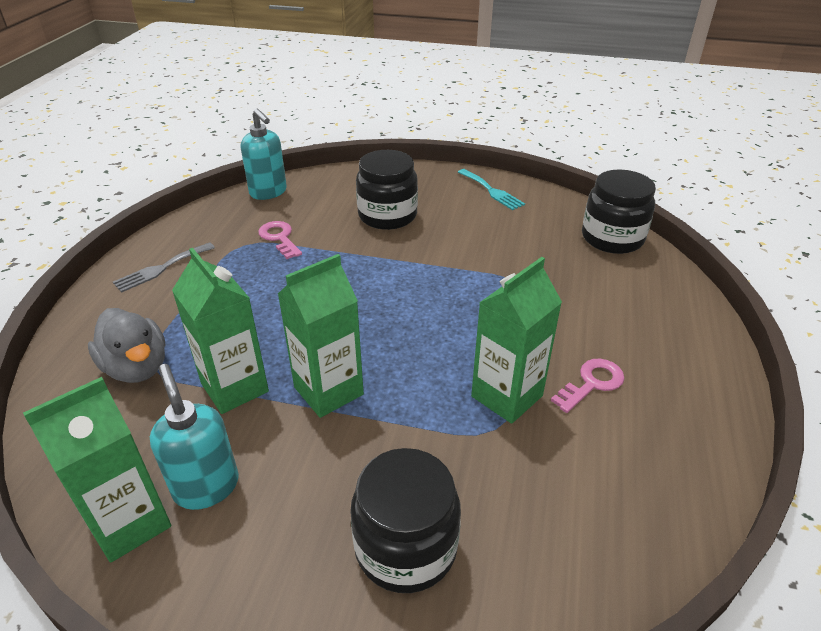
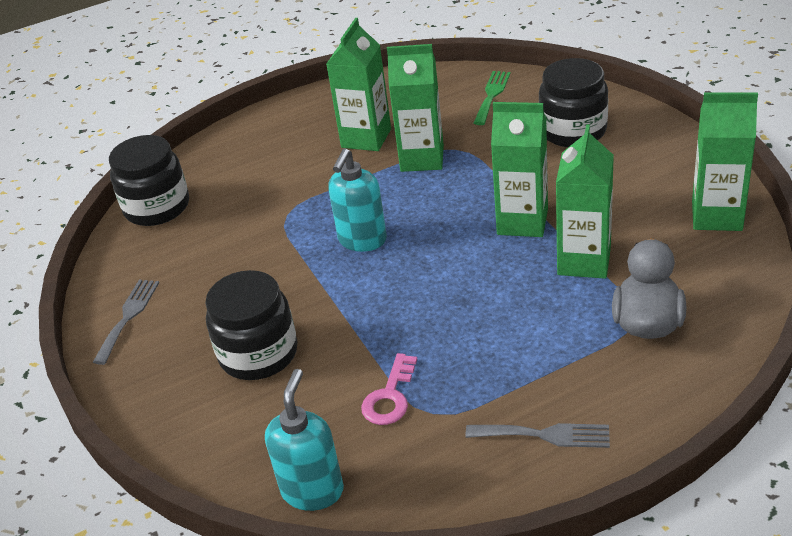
camera: 125 degrees left, 0 degrees up
(206, 486) = (655, 210): turquoise soap dispenser -> turquoise soap dispenser (362, 240)
(492, 191) = (128, 317): turquoise fork -> grey fork
(574, 540) = (492, 95): none -> green fork
(592, 383) = (366, 138): pink key -> green carton

